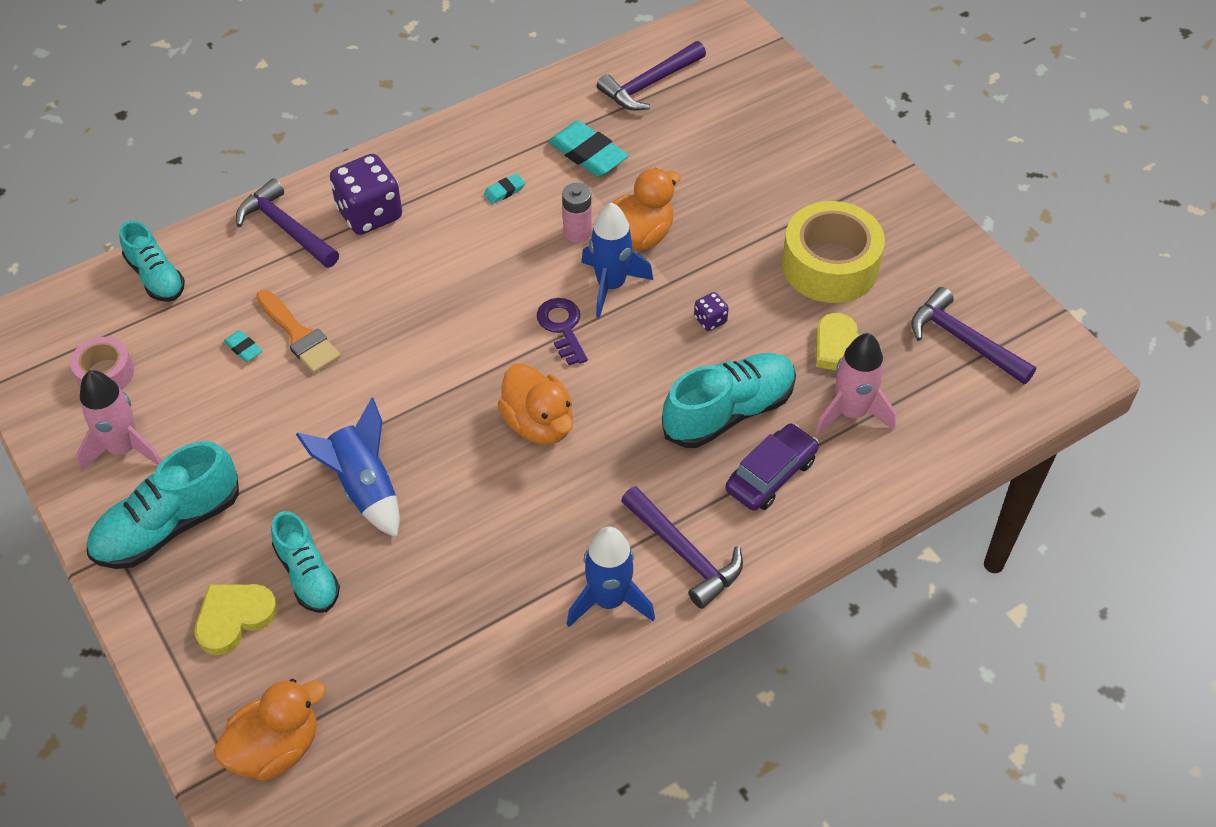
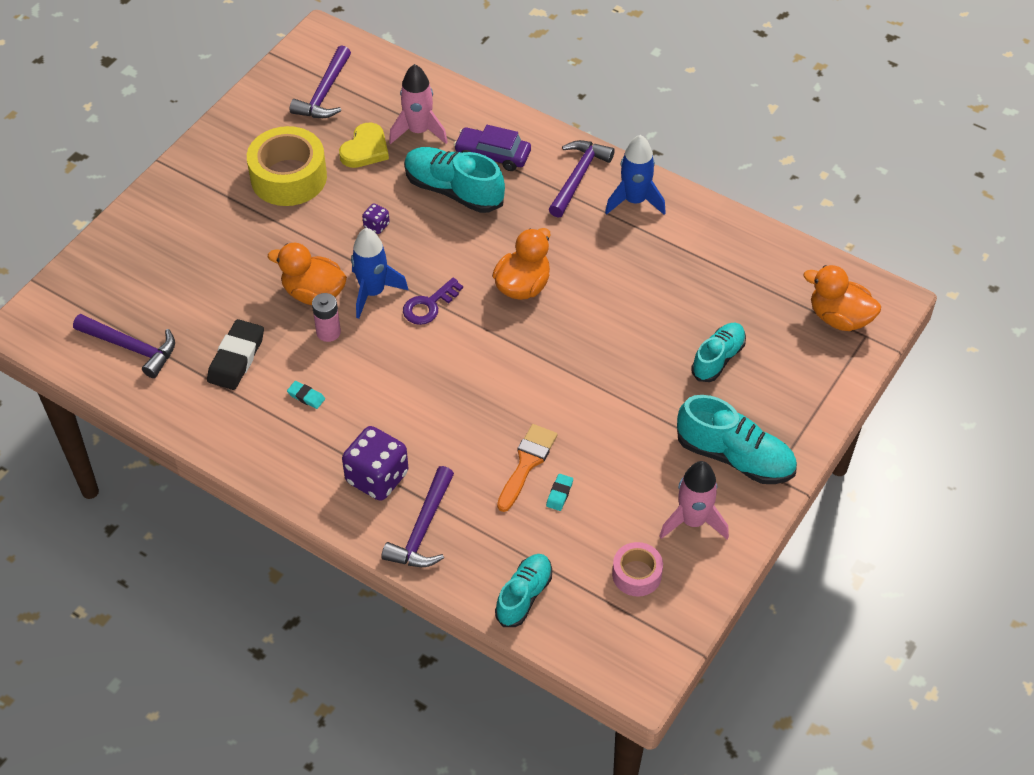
camera: 115 degrees left, 0 degrees up
(234, 618) = (774, 383): yellow heart -> none
(364, 487) = (633, 360): blue rocket -> none
(588, 154) = (236, 358): turquoise eraser -> black eraser

